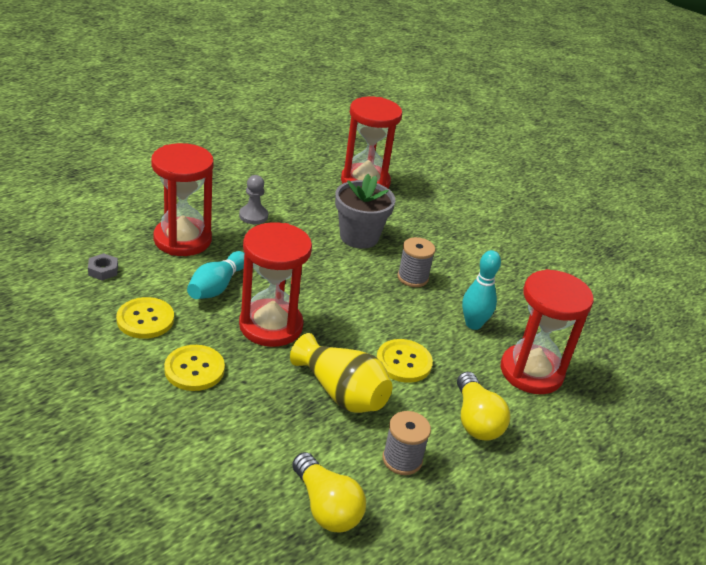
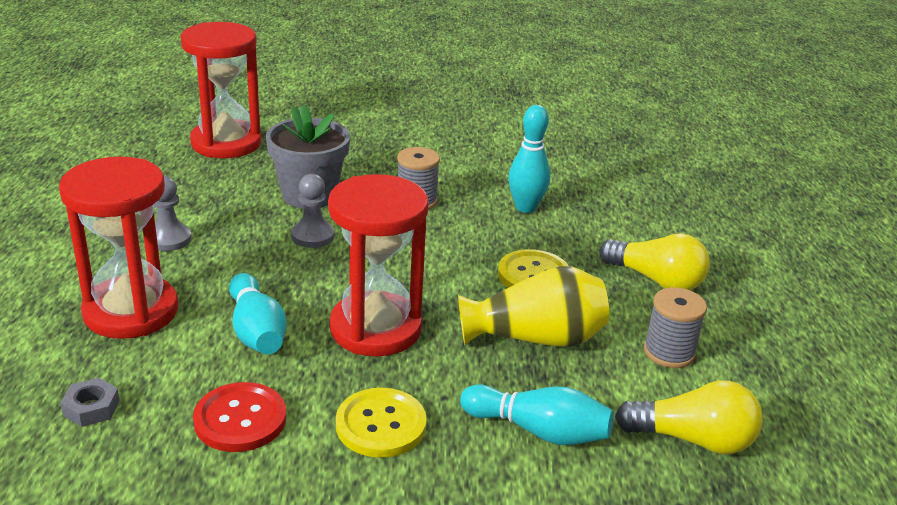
camera: 45 degrees left, 5 degrees down
(145, 319) = (240, 419): yellow button -> red button
(257, 433) = (538, 431): none -> turquoise bowling pin
(322, 259) = (313, 236): none -> grey pawn
(531, 372) = (623, 215): red hourglass -> none

